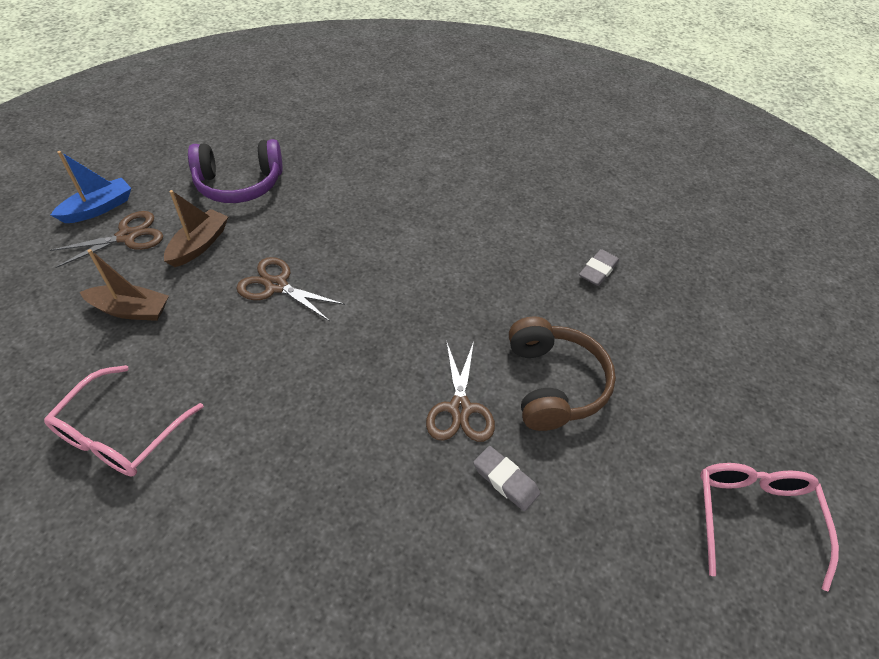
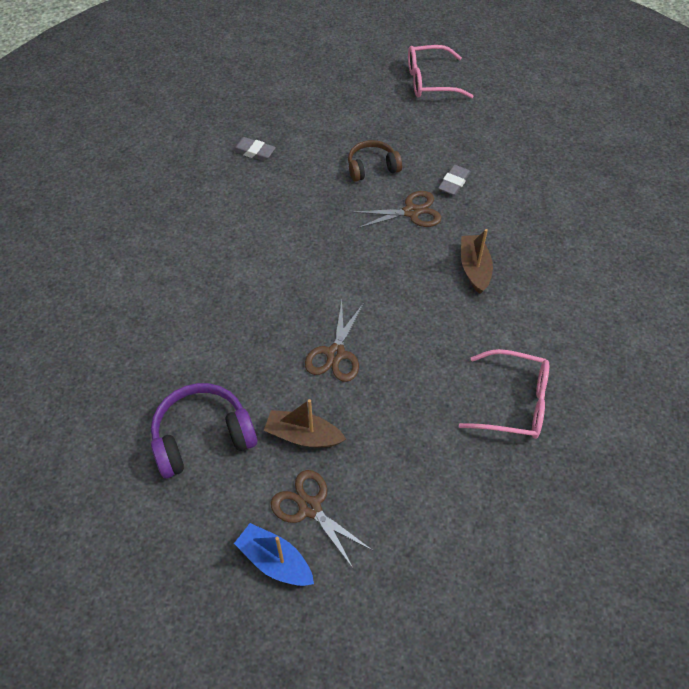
camera: 100 degrees left, 5 degrees up
(131, 310) = (400, 455): brown boat -> brown boat (474, 268)
(239, 184) = (202, 437): purple headphones -> purple headphones turned 90 degrees counterclockwise
(553, 384) = (372, 167): brown headphones -> brown headphones, size x0.66

